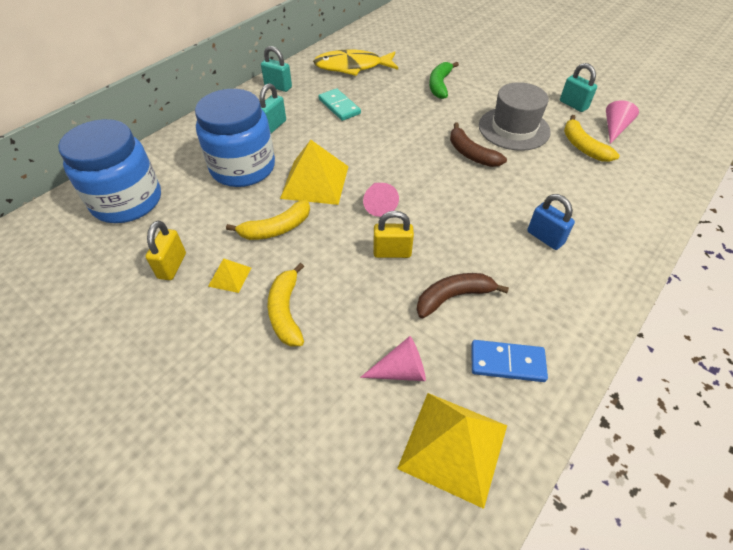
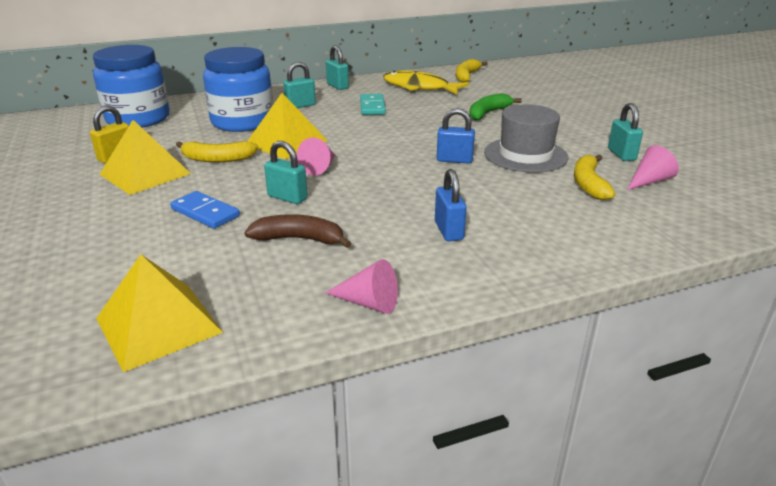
camera: 30 degrees right, 20 degrees down
(230, 277) = (145, 174): yellow pyramid -> yellow pyramid, size x2.08
(286, 311) = (154, 203): yellow banana -> yellow banana (466, 76)
(392, 252) = (287, 197): yellow padlock -> turquoise padlock
(401, 370) = (187, 265): pink cone -> pink cone (369, 303)
(471, 154) = (454, 160): brown banana -> blue padlock
(507, 362) = (285, 295): blue domino -> blue domino (205, 212)

